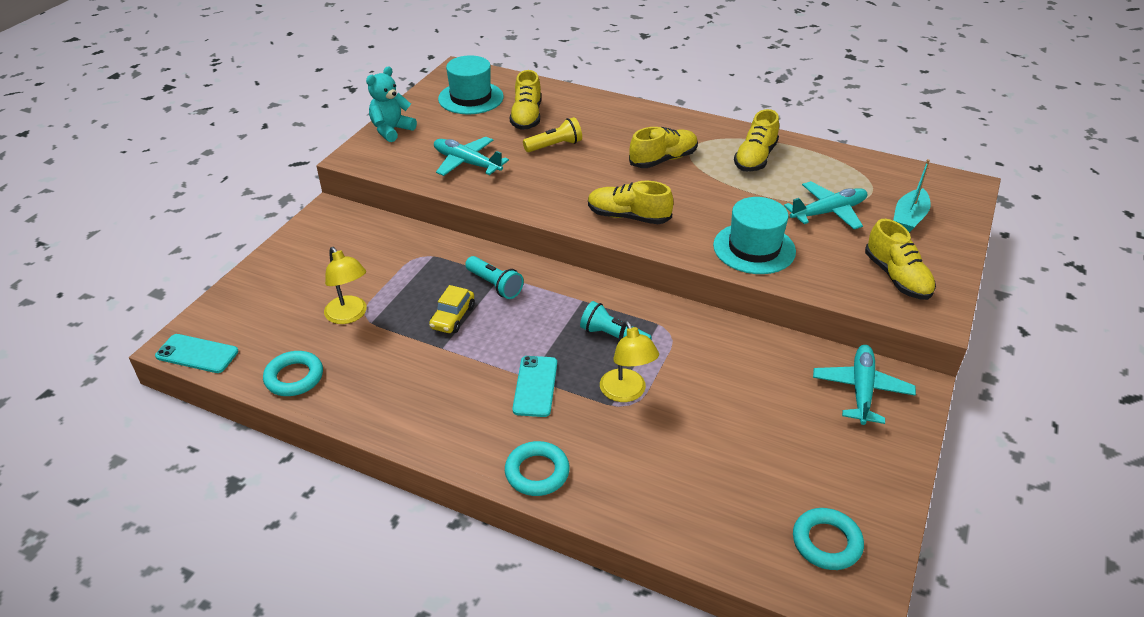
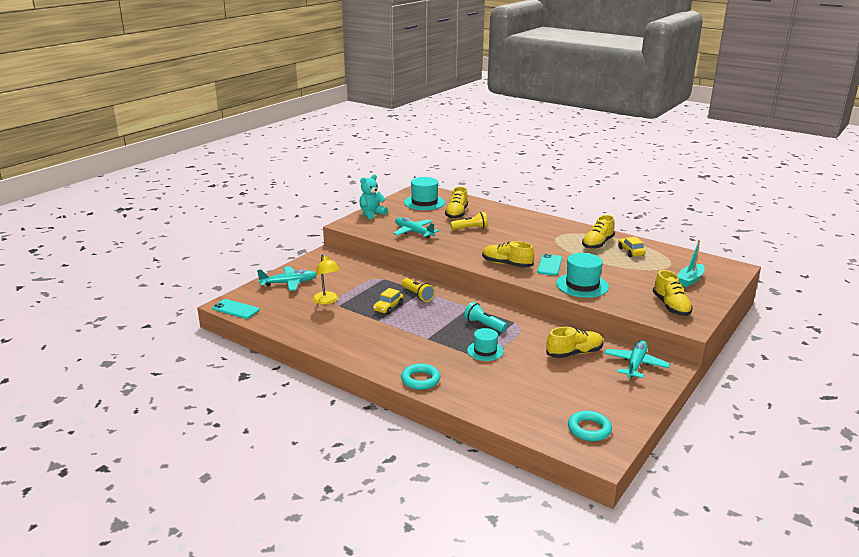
camera: 10 degrees right, 15 degrees down
(294, 377) = (288, 325): turquoise ring -> none
(494, 285) = (417, 295): turquoise flashlight -> yellow flashlight
(535, 386) = (430, 342): turquoise phone -> turquoise phone (549, 265)
(626, 393) = (485, 351): yellow lamp -> turquoise hat
(663, 160) = (537, 240): yellow shoe -> yellow shoe (574, 353)
(808, 169) = (630, 252): none -> yellow car
(828, 212) = (636, 273): turquoise plane -> turquoise plane (289, 283)

